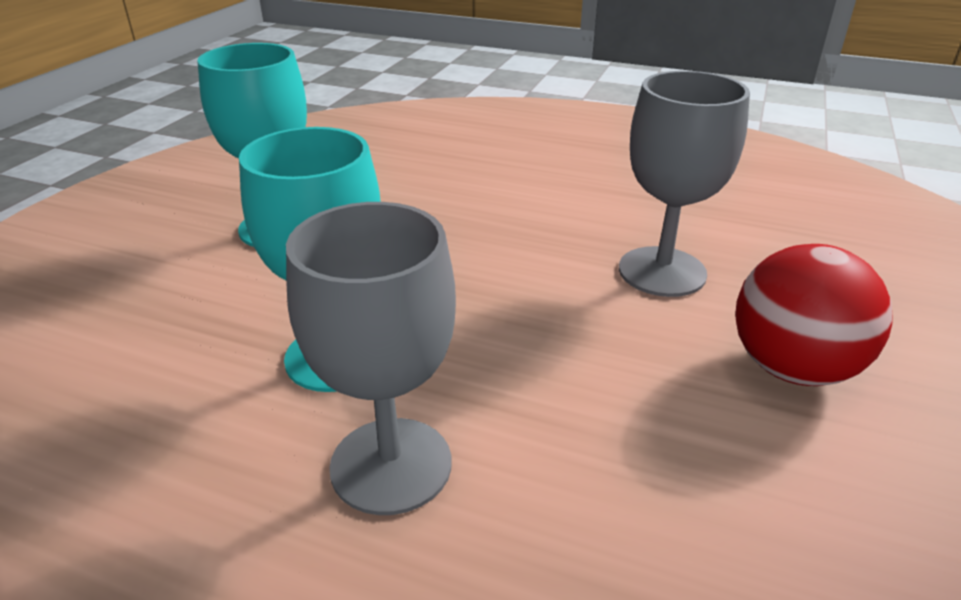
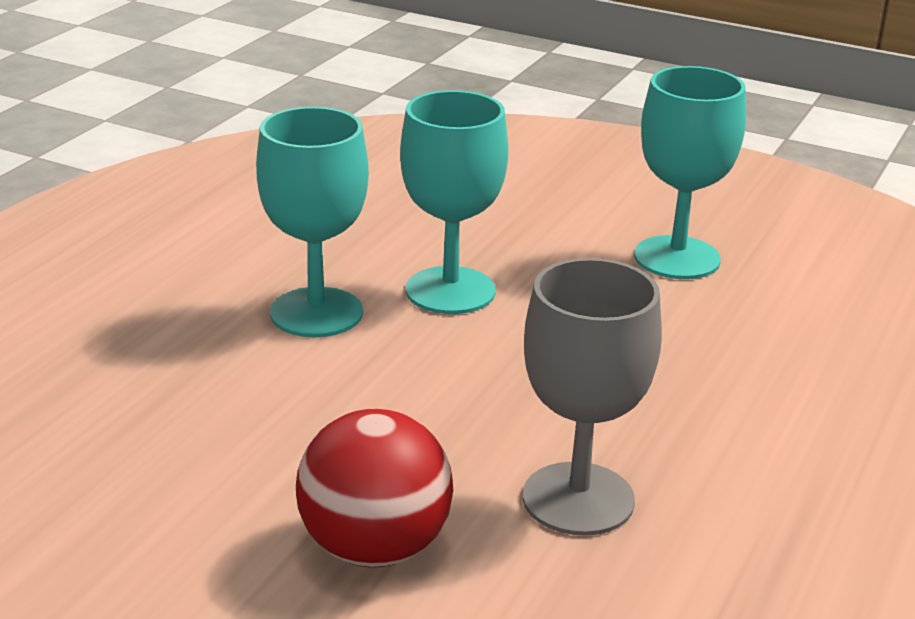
camera: 95 degrees right, 5 degrees down
(391, 465) = (316, 313): grey goblet -> turquoise goblet

